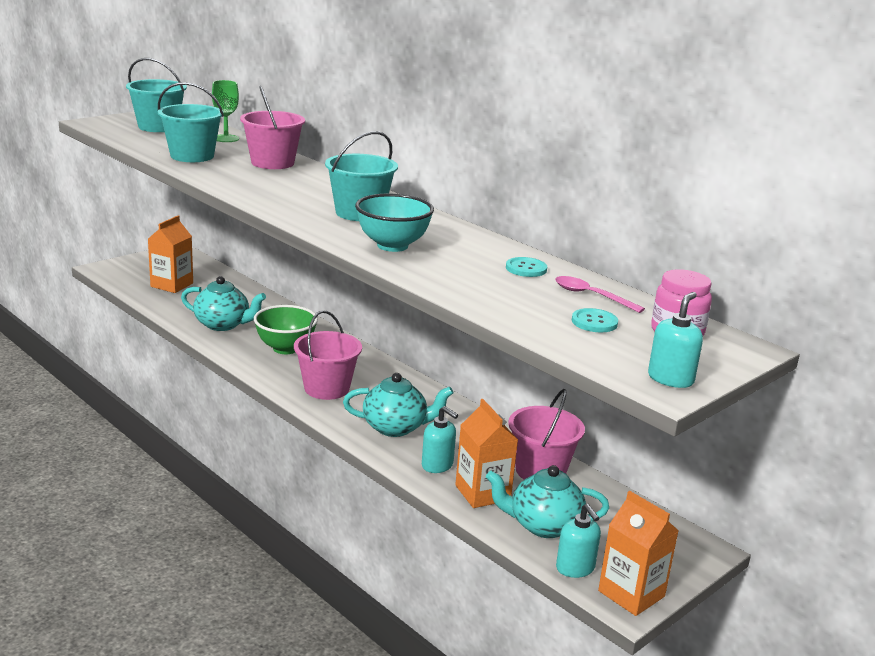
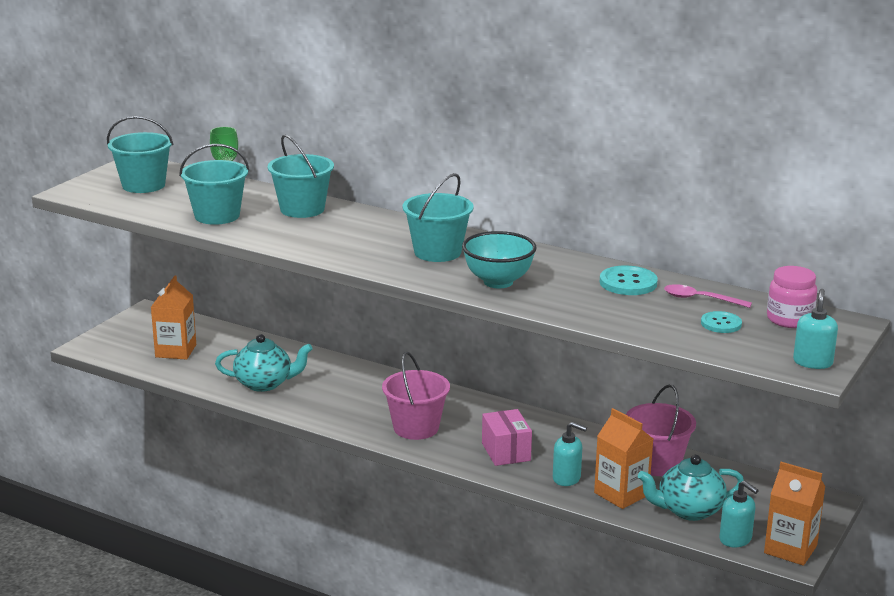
camera: 15 degrees left, 0 degrees up
(272, 163) = (302, 209): pink bucket -> turquoise bucket
(285, 348) = (346, 396): green bowl -> none
(395, 427) = (506, 452): turquoise teapot -> pink box
(526, 268) = (628, 283): turquoise button -> turquoise button, size x1.51

